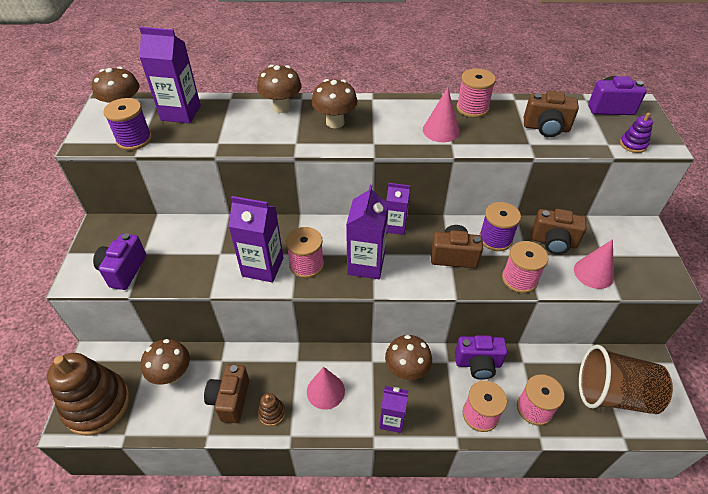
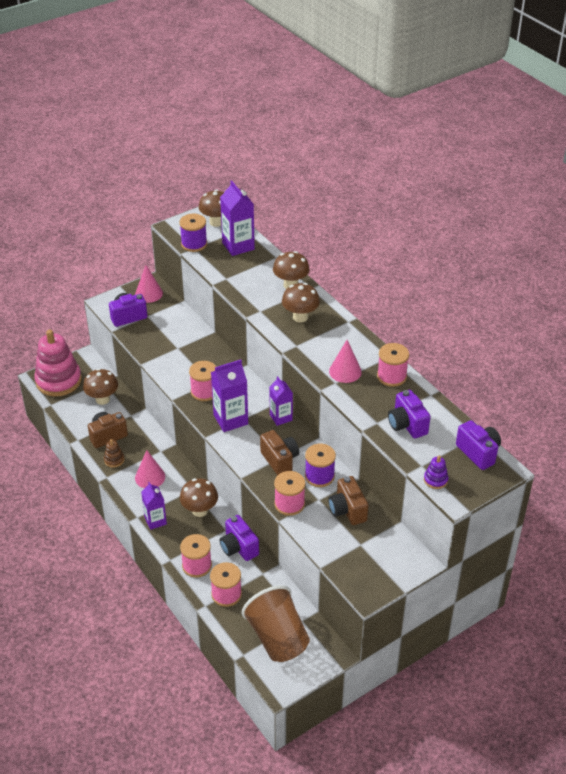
camera: 55 degrees right, 5 degrees down
(97, 404) = (58, 381): brown stacking toy -> pink stacking toy
(263, 267) = (184, 373): purple carton -> none
(546, 128) = (407, 425): brown camera -> purple camera
(593, 273) = (334, 544): pink cone -> pink cone (148, 293)

